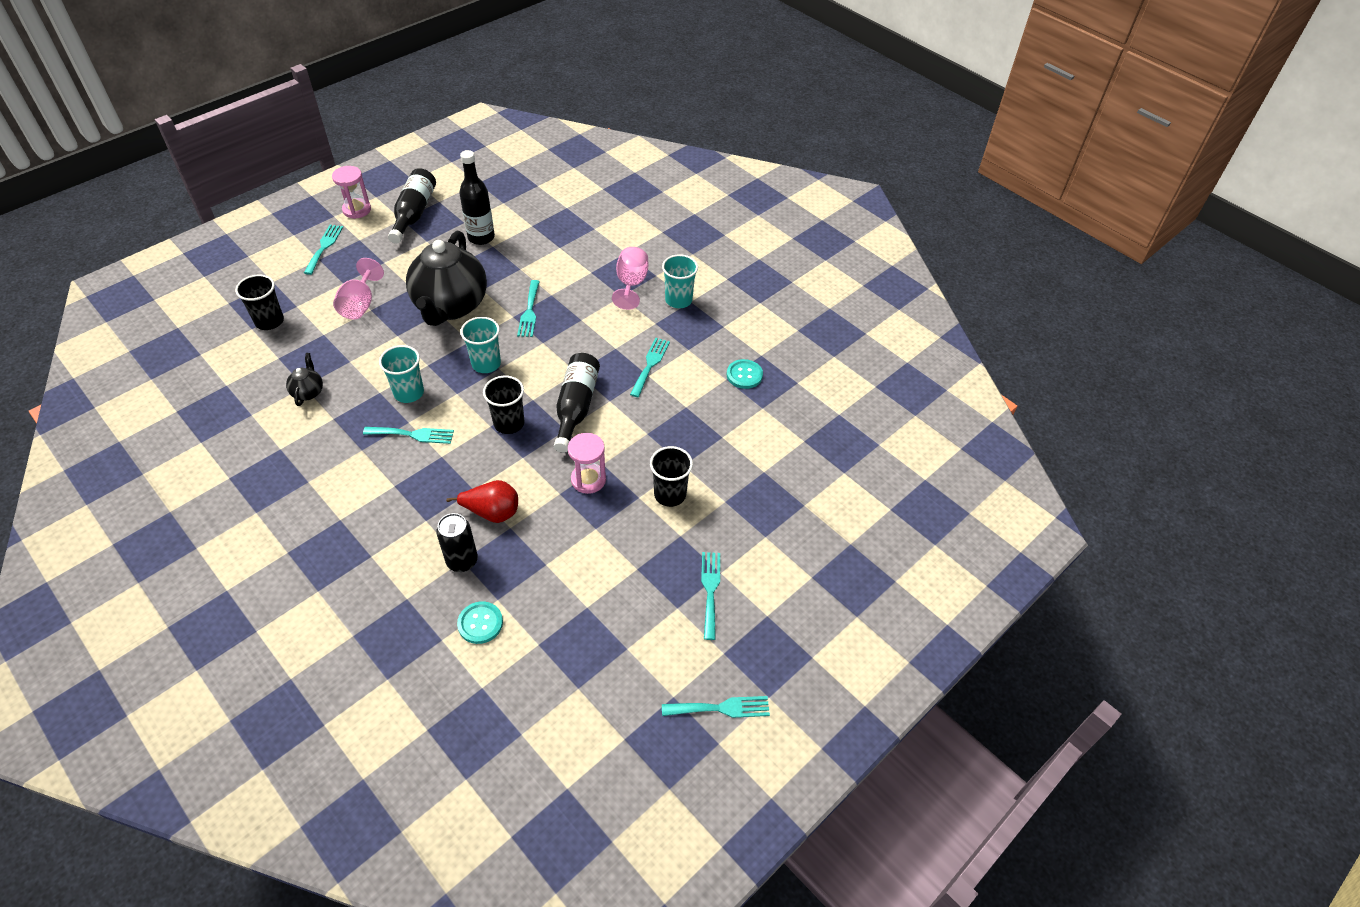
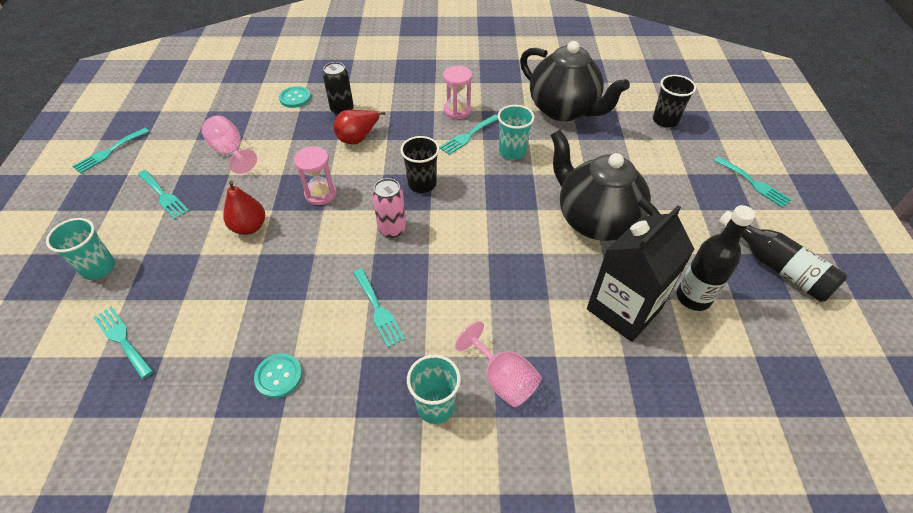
camera: 135 degrees right, 0 degrees up
(308, 392) = (563, 110): black teapot -> black teapot, size x2.46
(357, 210) = (810, 228): pink hourglass -> pink hourglass (457, 110)
(360, 304) = (646, 171): pink goblet -> pink goblet (230, 152)
(486, 364) = (499, 205): turquoise cup -> turquoise cup (99, 268)
(523, 261) = (624, 309): none -> black carton
(529, 311) = (538, 268): turquoise fork -> turquoise fork (122, 339)
(576, 407) = (392, 229): black bottle -> pink can
(670, 494) = (249, 227): black cup -> red pear

